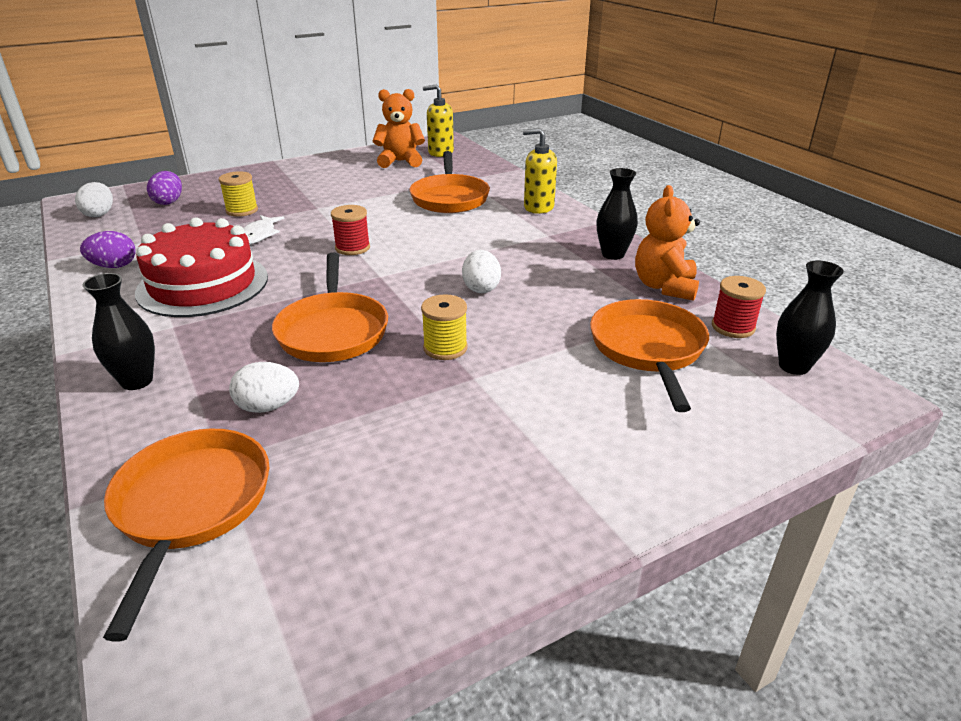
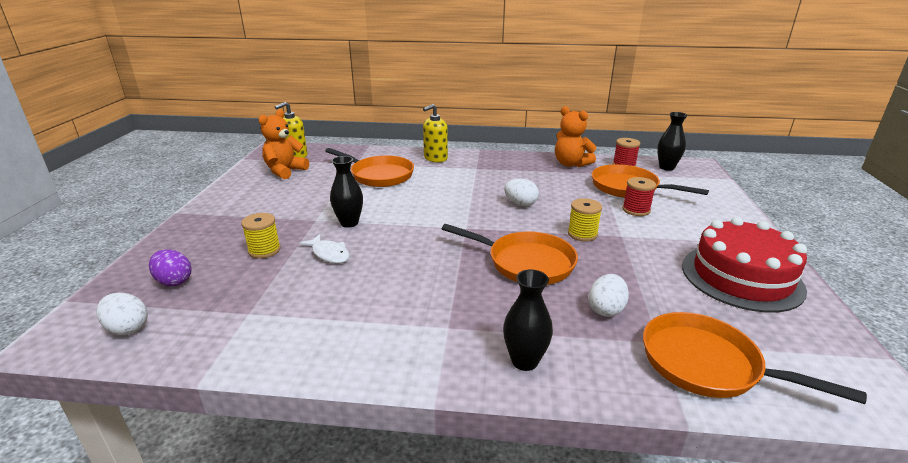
camera: 55 degrees left, 5 degrees down
(114, 266) = (283, 339): purple egg -> none
(203, 284) = (388, 298): red cake -> red cake (741, 277)
(352, 248) = (409, 225): red spool -> red spool (636, 210)
(613, 254) = (522, 162): black vase -> black vase (349, 223)

